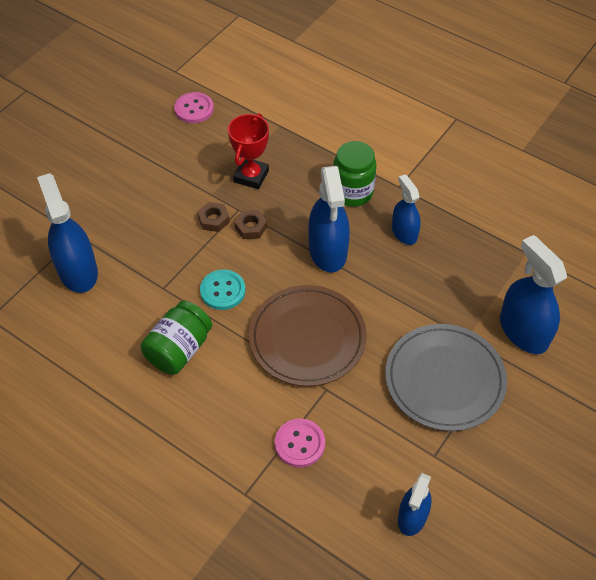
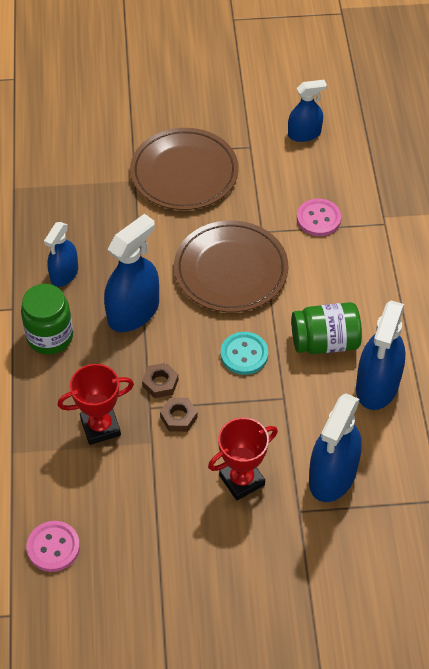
camera: 130 degrees left, 0 degrees up
(132, 221) = (242, 480): none -> red trophy
(444, 379) = (184, 173): grey plate -> brown plate
(523, 331) = (96, 153): blue spray bottle -> blue spray bottle (377, 385)

